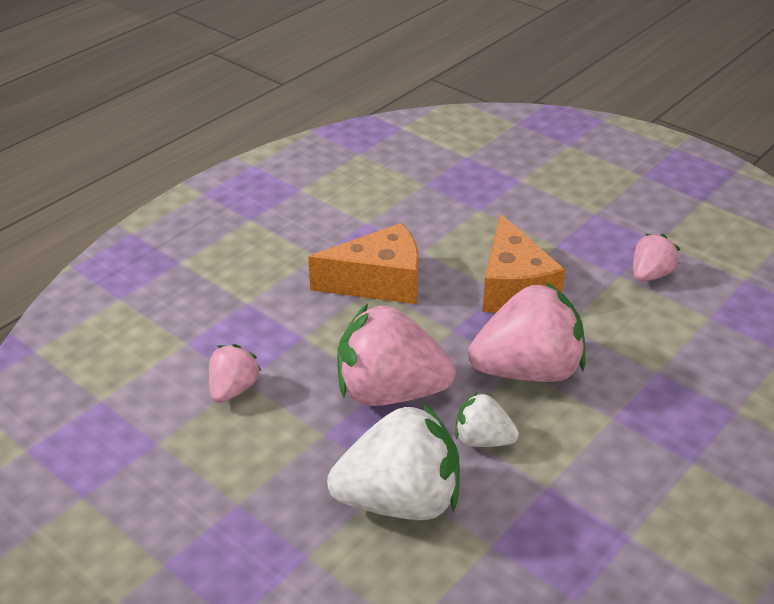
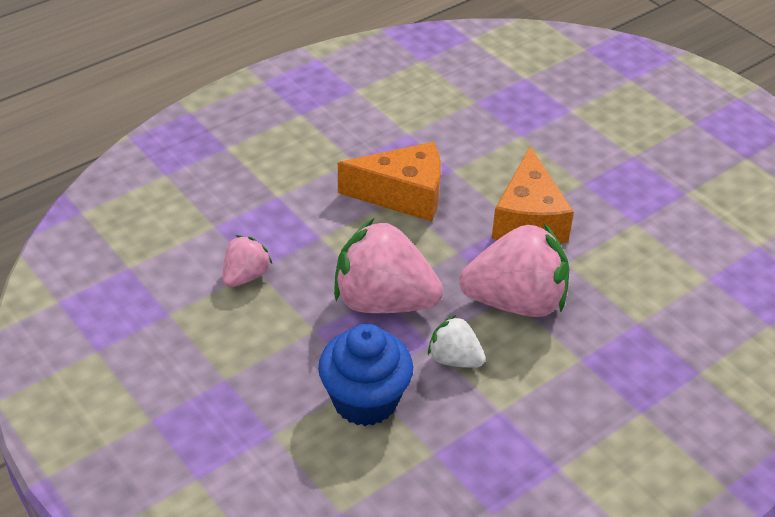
camera: 10 degrees right, 5 degrees up
(400, 500) = (365, 400): white strawberry -> blue cupcake
(650, 275) = (665, 227): pink strawberry -> none

